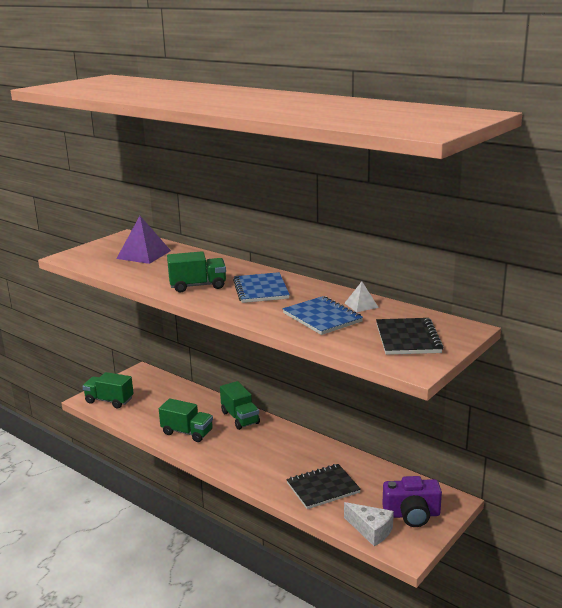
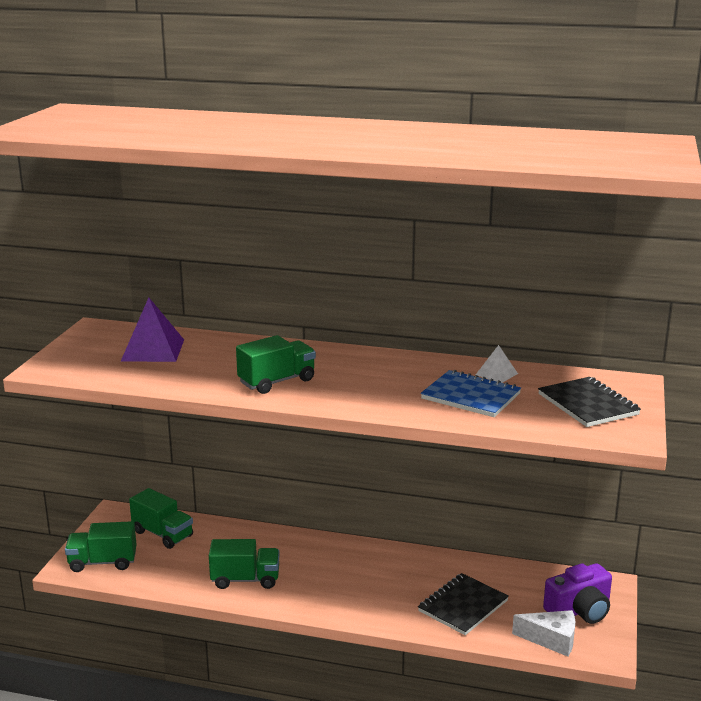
camera: 25 degrees left, 0 degrees up
(240, 418) = (298, 545): green truck -> green truck (163, 534)
(261, 290) = (361, 374): blue notebook -> none

